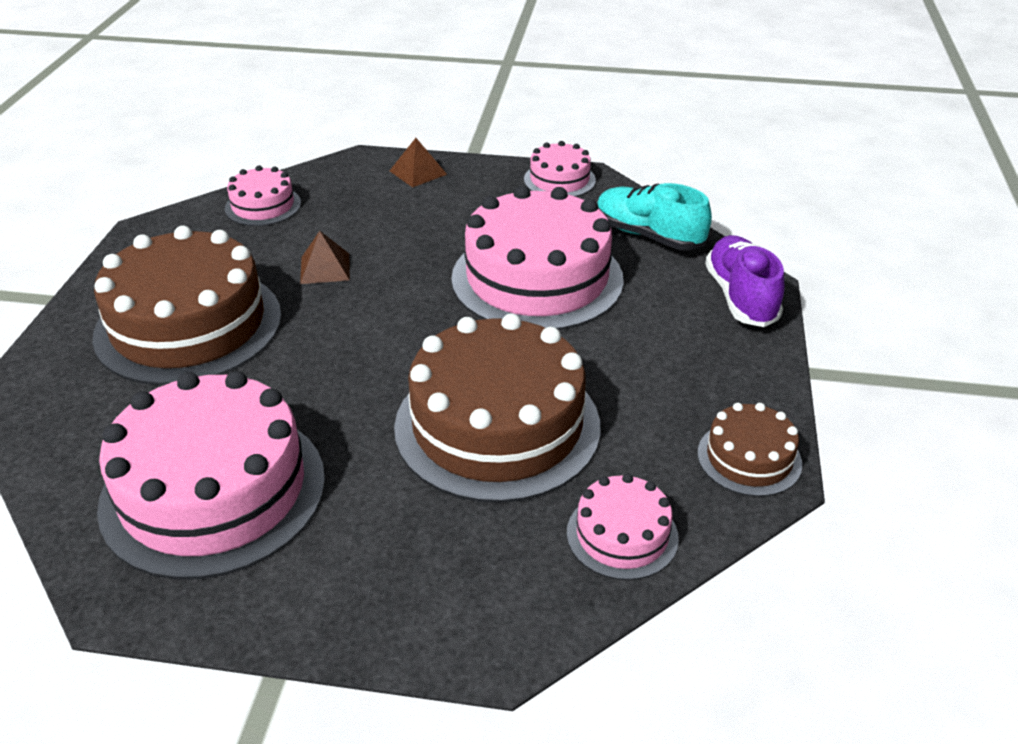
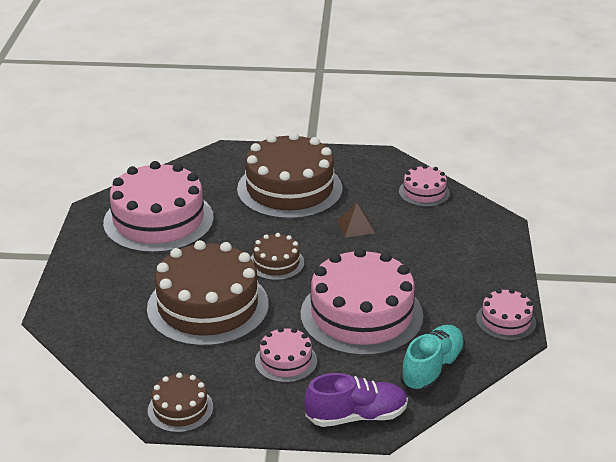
camera: 85 degrees right, 5 degrees down
(396, 348) = (276, 263): none -> brown cake
(418, 172) = (492, 250): brown pyramid -> none
(622, 535) = (120, 355): pink cake -> pink cake (286, 361)

